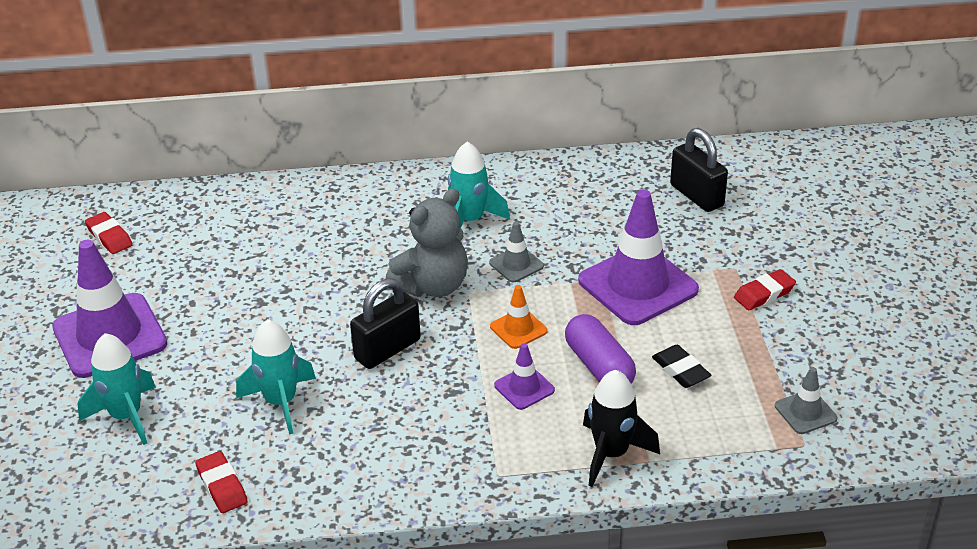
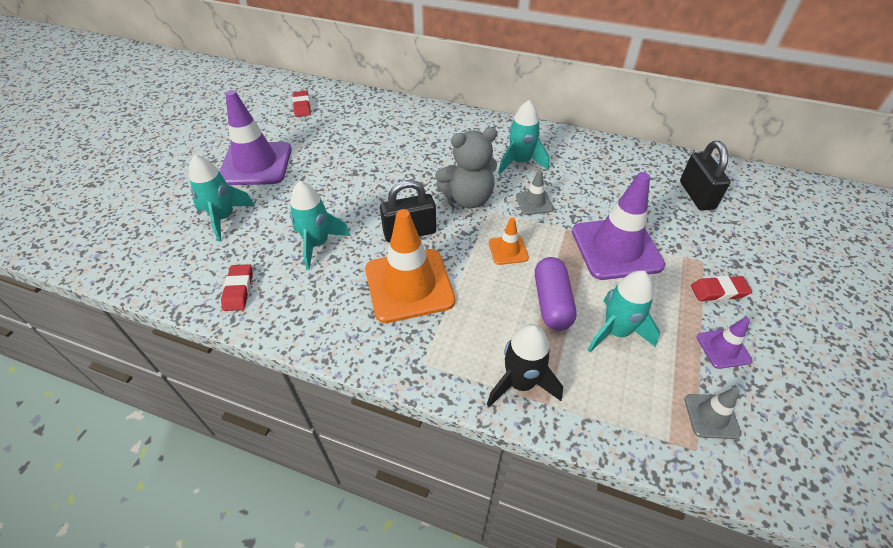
camera: 25 degrees right, 10 degrees up
(428, 406) = (409, 285): none -> orange traffic cone
(524, 388) = (485, 298): purple traffic cone -> purple traffic cone (723, 348)
(680, 370) = (616, 331): black eraser -> turquoise rocket

